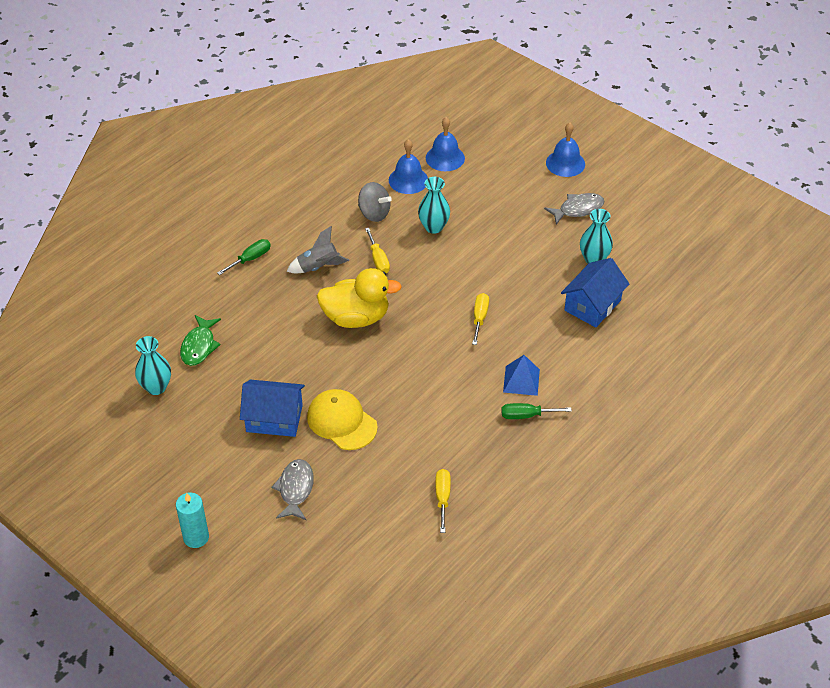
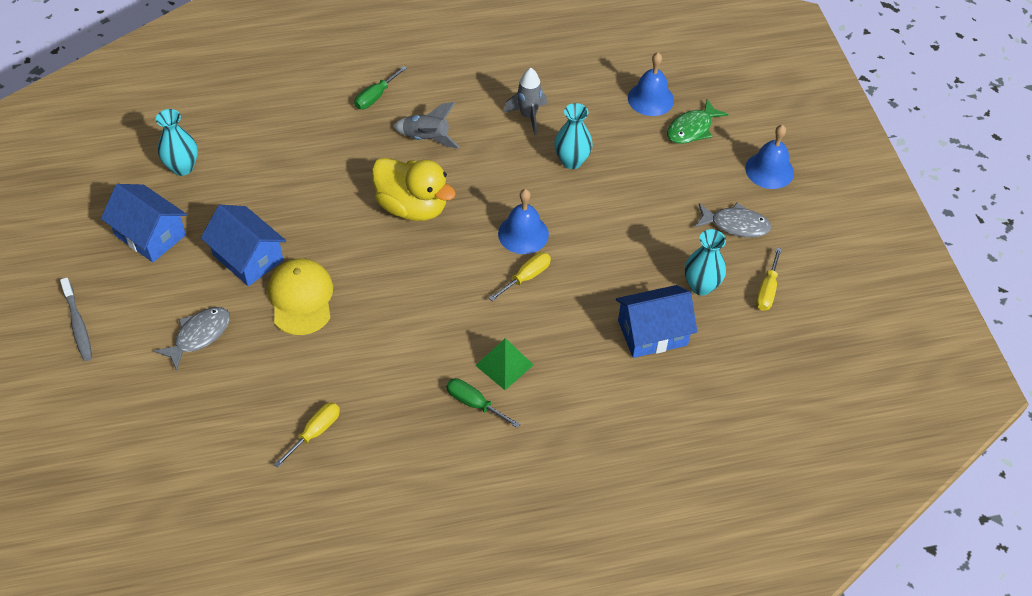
camera: 35 degrees right, 5 degrees up
(183, 446) = (150, 235): none -> blue house
(196, 537) = (78, 324): turquoise candle -> grey toothbrush
(199, 346) = (253, 151): green fish -> green fish (692, 129)
(250, 259) = (375, 97): green screwdriver -> green screwdriver turned 135 degrees clockwise
(374, 213) = (528, 116): grey spinning top -> grey rocket
(378, 260) = (487, 163): yellow screwdriver -> yellow screwdriver (767, 290)
(408, 180) = (593, 101): blue bell -> blue bell (523, 234)
(521, 380) = (504, 365): blue pyramid -> green pyramid

